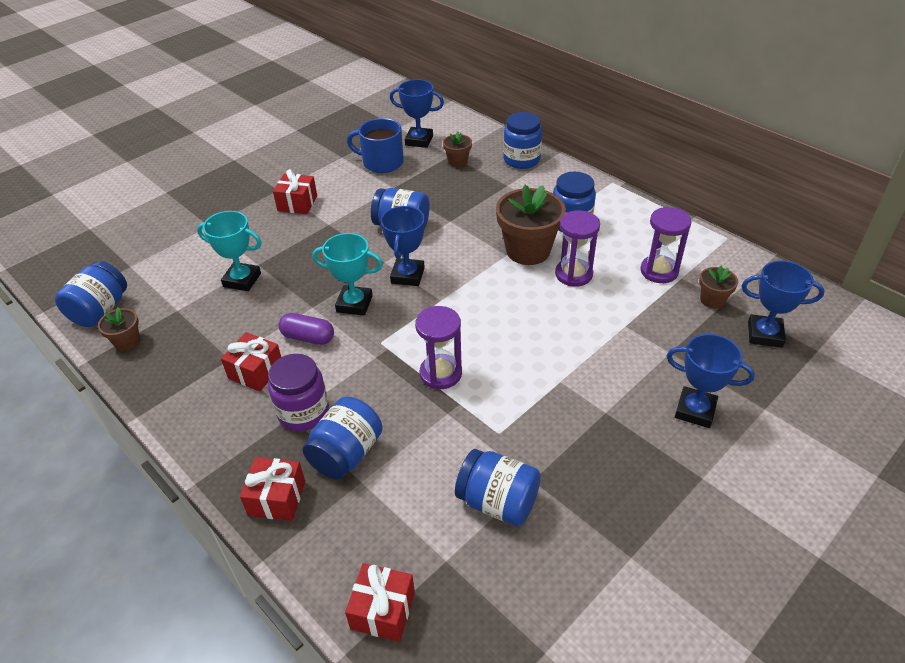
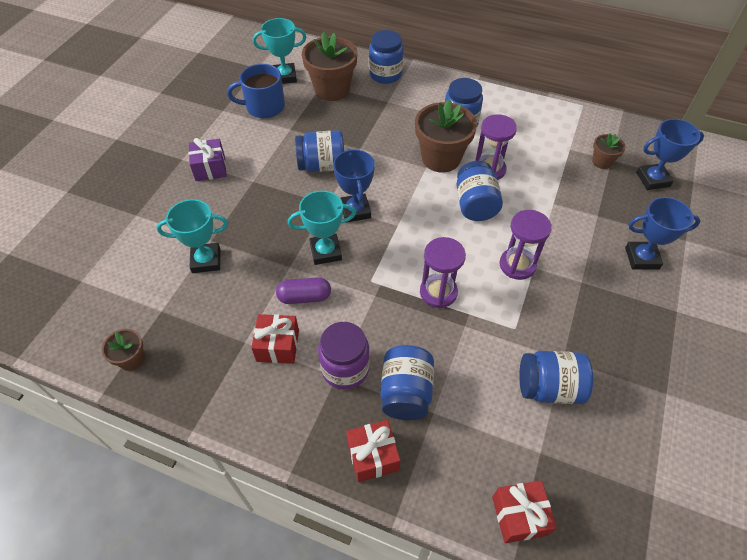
camera: 25 degrees left, 10 degrees up
(100, 310) = (80, 336): blue jar -> blue jar (475, 205)
(297, 203) = (210, 168): red gift -> purple gift
(419, 140) = (285, 76): blue trophy -> turquoise trophy
(457, 161) = (332, 89): brown flower pot -> brown flower pot, size x1.99
(659, 271) = (550, 148): purple hourglass -> purple hourglass (517, 265)

